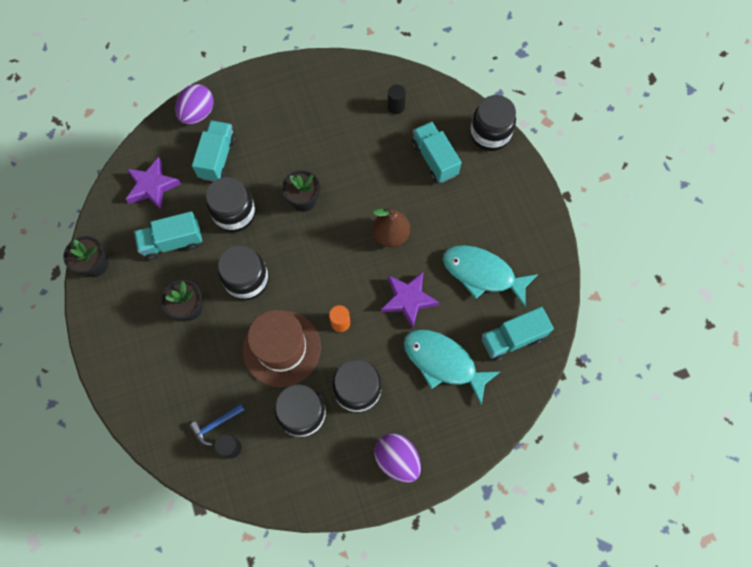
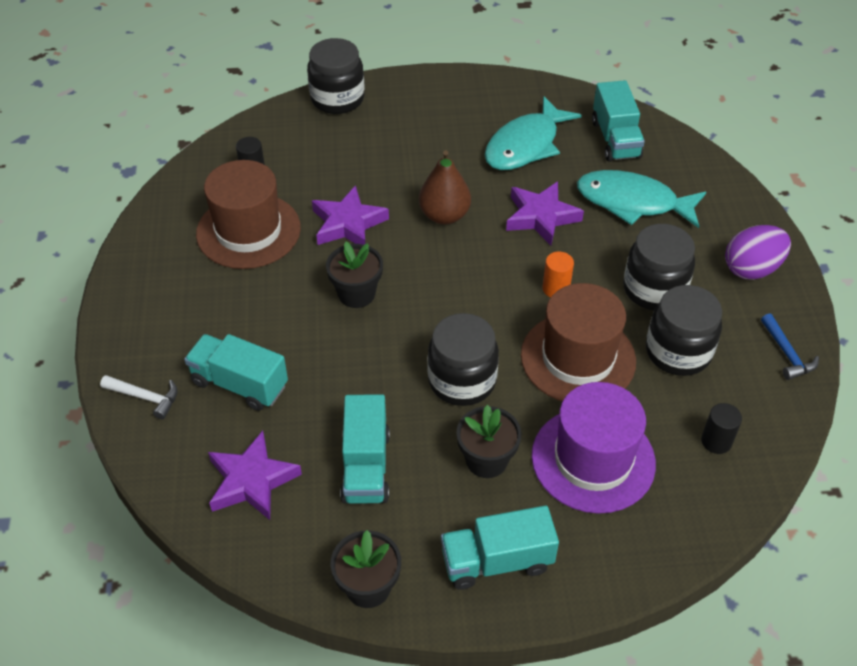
camera: 75 degrees left, 20 degrees down
(198, 114) = (145, 397): purple egg -> white hammer
(202, 371) = (593, 459): none -> purple hat
(216, 424) = (678, 454): blue hammer -> blue hammer (787, 353)
(235, 214) = (347, 378): black jar -> none
(341, 122) = (248, 231): none -> brown hat
(365, 177) = (348, 224): none -> purple star
(434, 159) = (350, 153): turquoise truck -> turquoise truck (497, 561)
(443, 362) = (633, 202): turquoise fish -> turquoise fish turned 60 degrees clockwise

